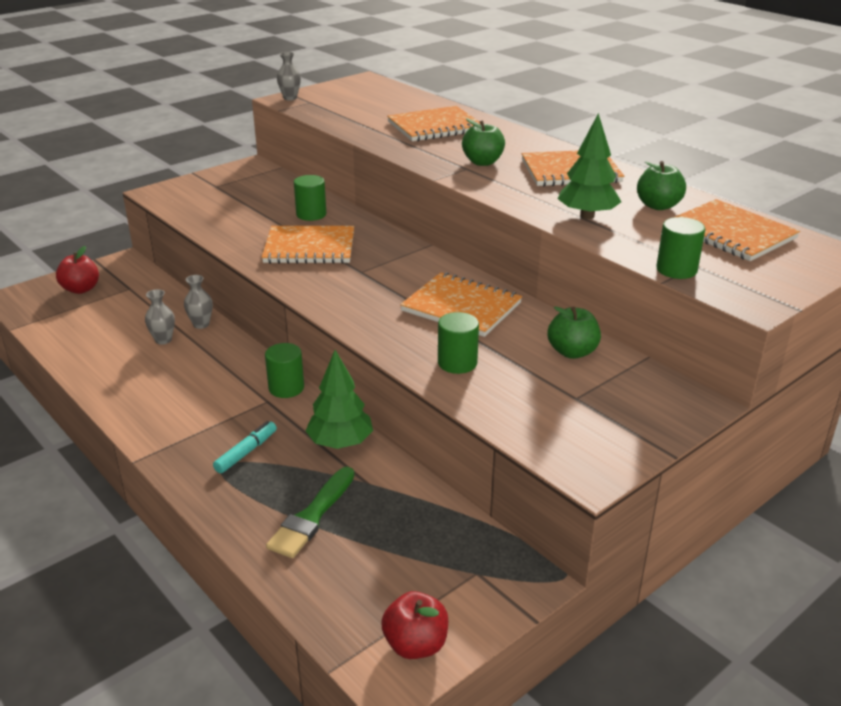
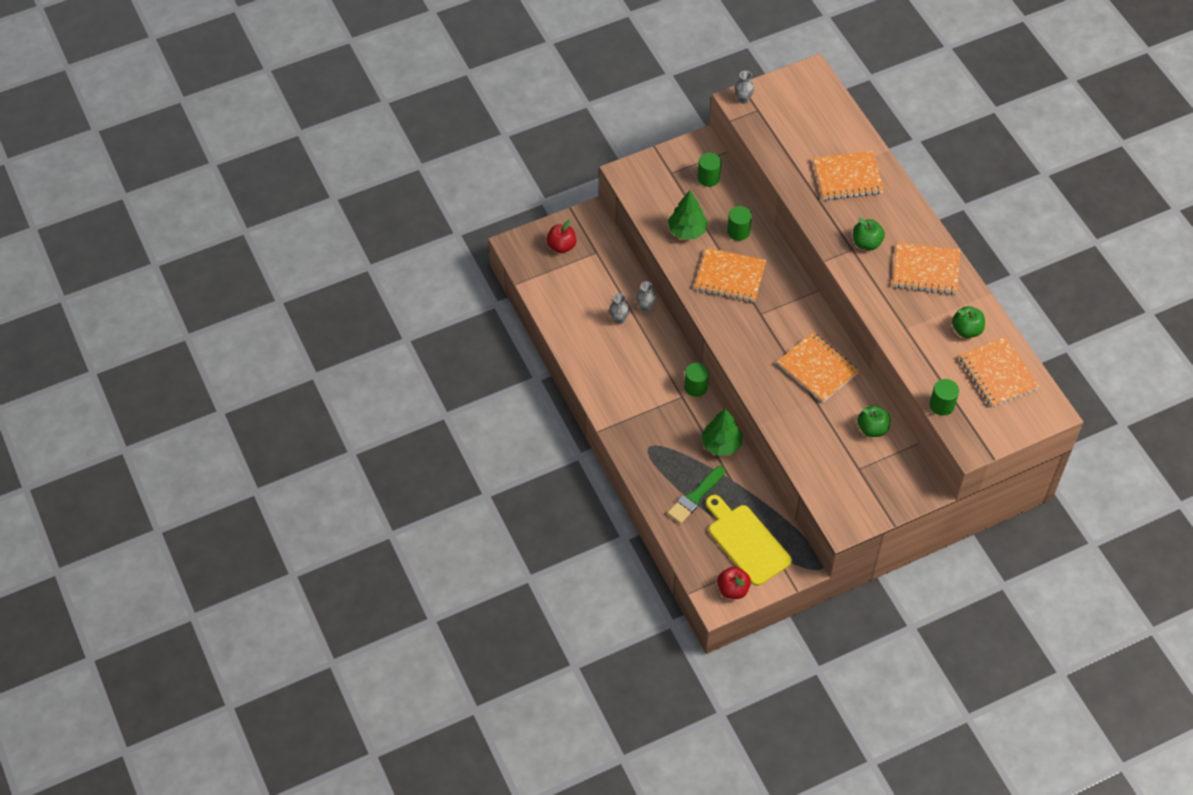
camera: 15 degrees right, 25 degrees up
(246, 452) = (664, 439): turquoise marker -> none
(418, 563) = (746, 542): none -> yellow cutting board
(457, 363) = (798, 423): green cylinder -> green cylinder (708, 178)
(587, 216) = (912, 332): green tree -> green tree (687, 231)

